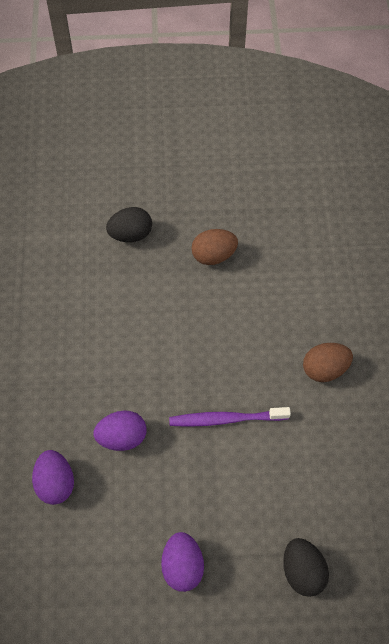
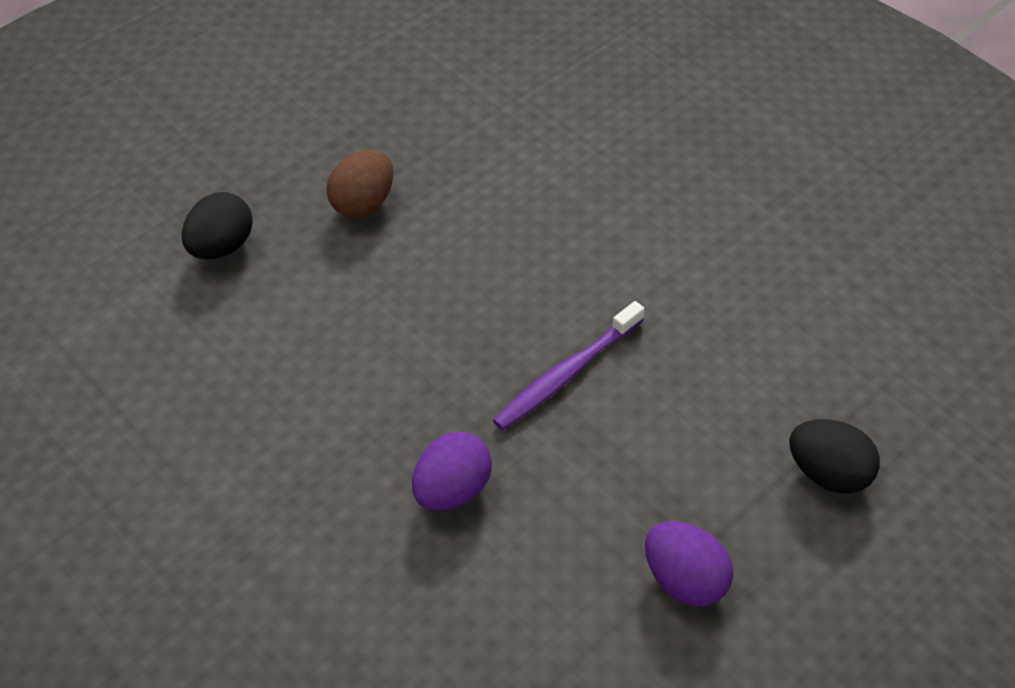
camera: 40 degrees left, 10 degrees down
(55, 483) = (415, 612): purple egg -> none
(324, 369) = (629, 241): brown egg -> none

